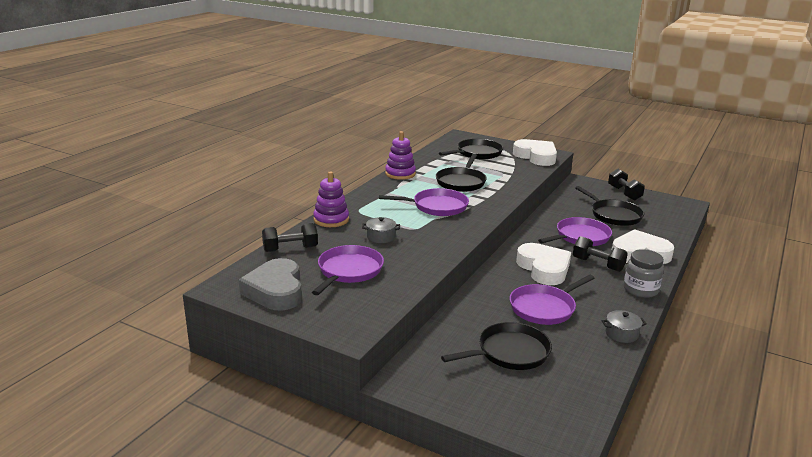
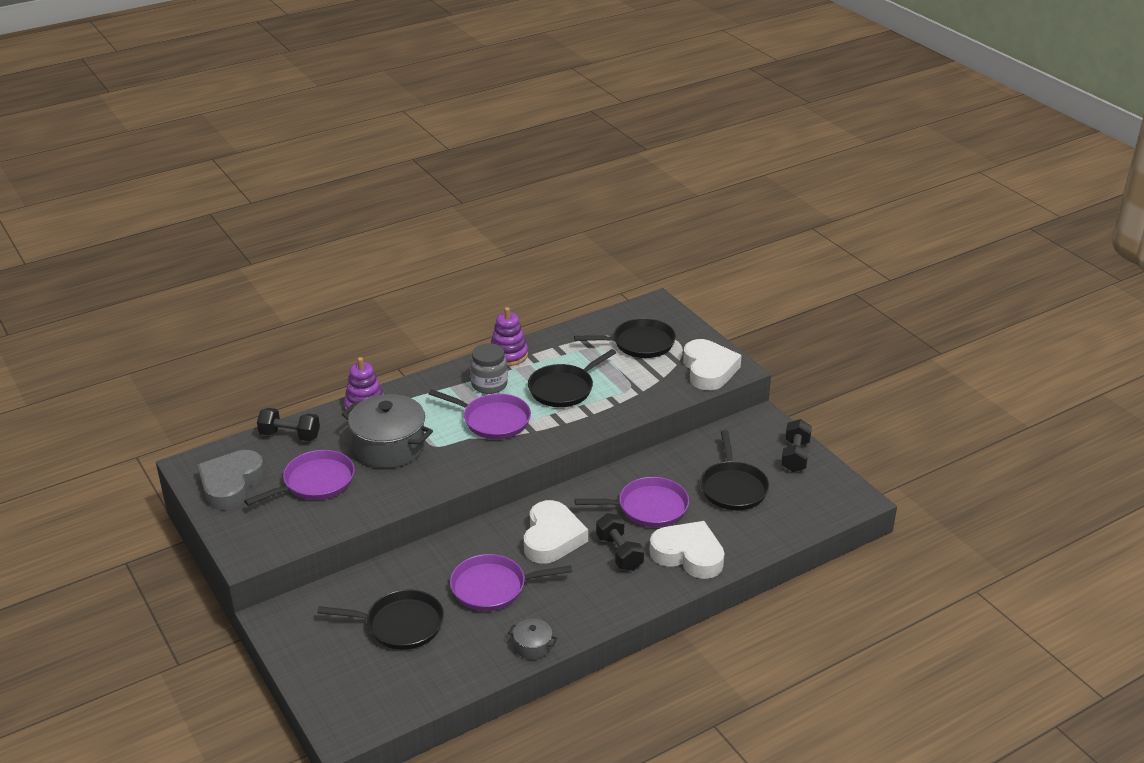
camera: 30 degrees right, 10 degrees up
(381, 237) = (389, 447): grey pot -> grey pot, size x2.20
(640, 290) = (624, 602): grey jar -> grey jar (489, 384)

